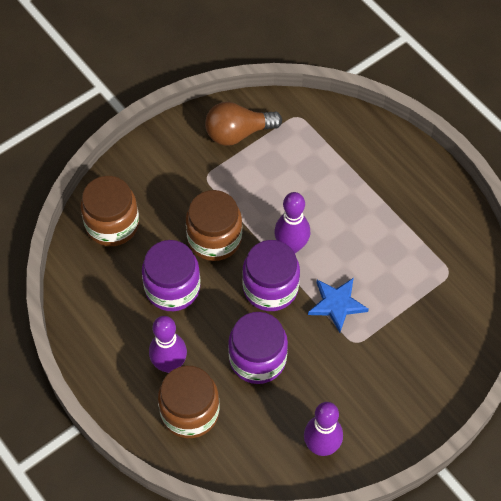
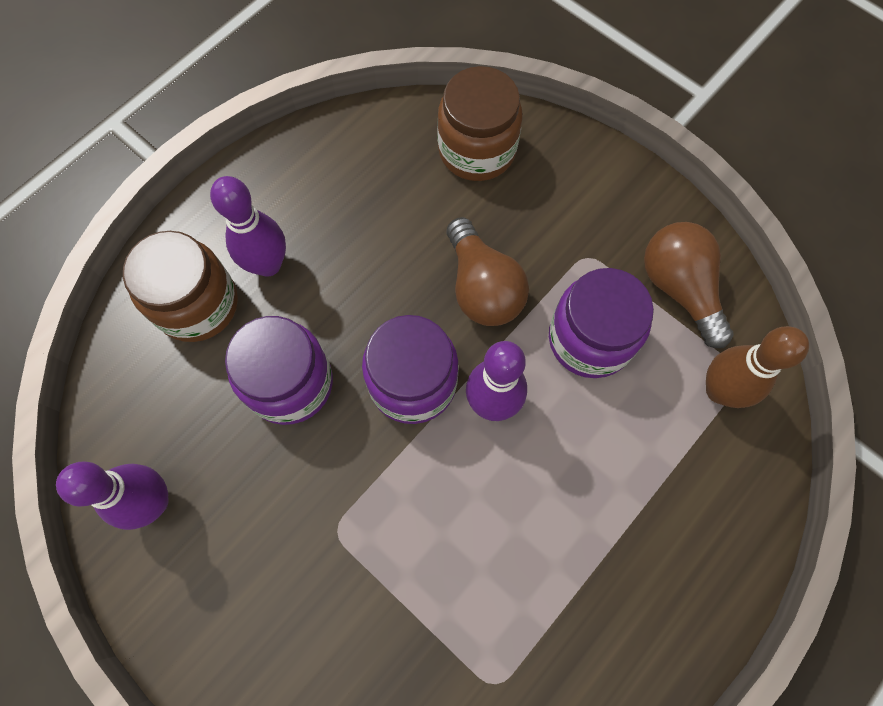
camera: 80 degrees right, 10 degrees up
(172, 288) = (389, 246): purple jar -> purple jar (590, 339)
(214, 238) = (482, 287): brown jar -> brown light bulb
(305, 129) = (719, 390): none -> brown bowling pin
(337, 304) = (400, 491): blue star -> none

